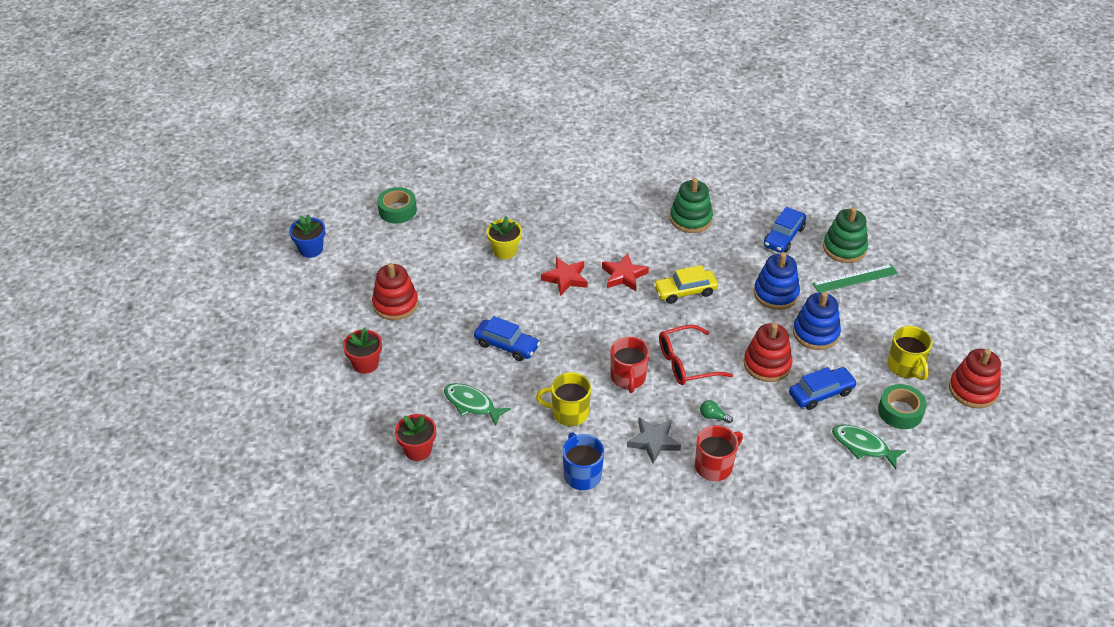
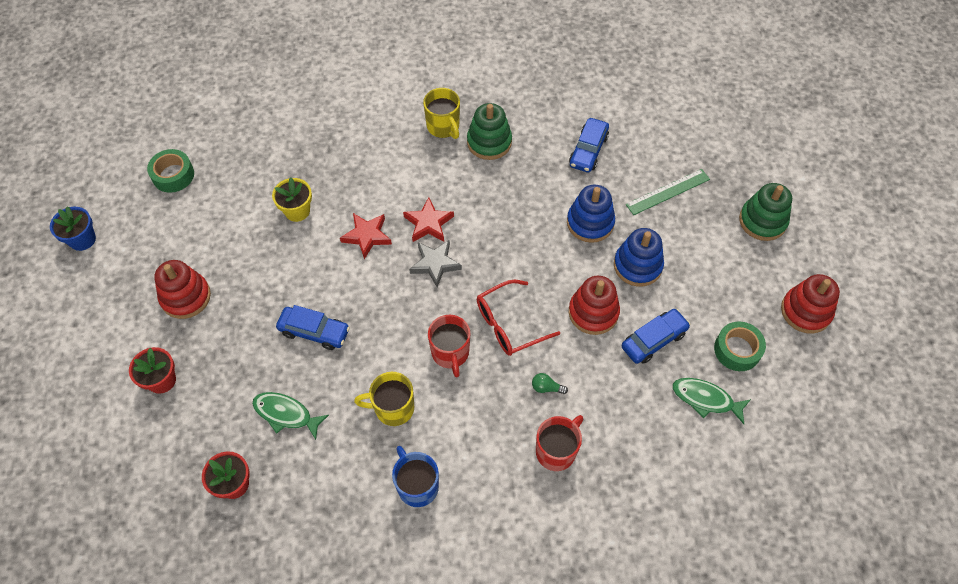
camera: 10 degrees left, 15 degrees up
(653, 442) = (488, 430): grey star -> grey star (435, 264)
(685, 291) = (495, 234): yellow car -> none
(844, 248) = (652, 156): green stacking toy -> green stacking toy (762, 221)
(905, 367) = (734, 293): yellow mug -> yellow mug (443, 127)

